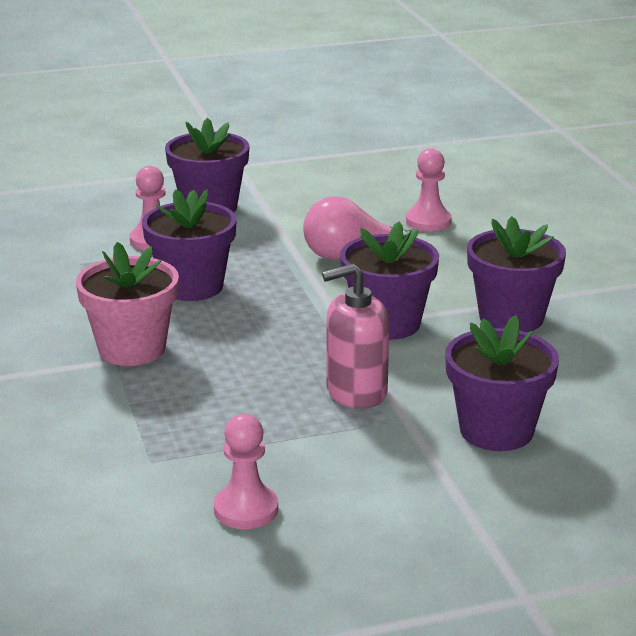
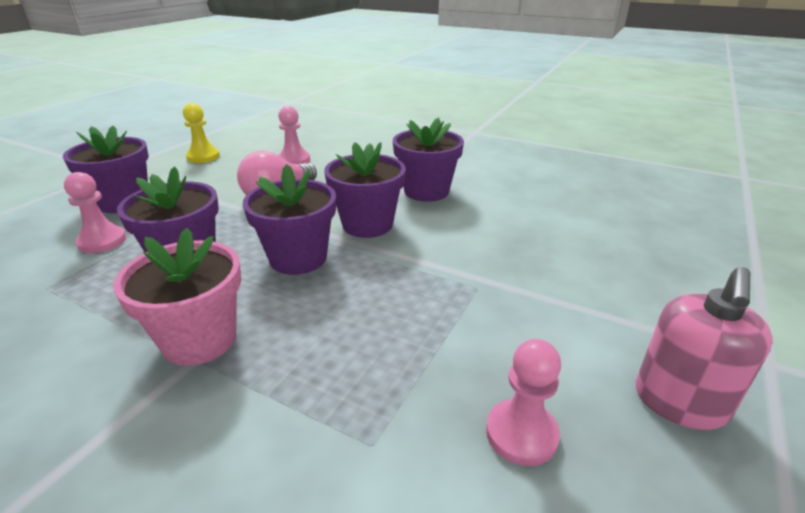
camera: 45 degrees left, 5 degrees up
(341, 181) = (203, 157): none -> yellow pawn
(356, 392) = (424, 278): pink soap dispenser -> pink soap dispenser (679, 402)
(496, 431) = (539, 258): purple flower pot -> purple flower pot (298, 258)

